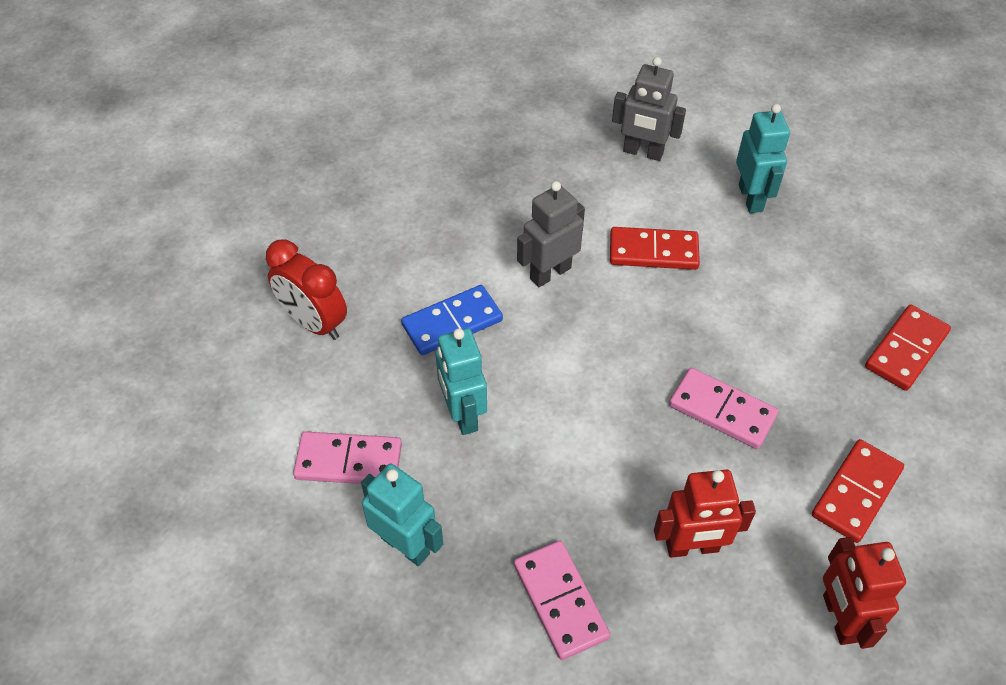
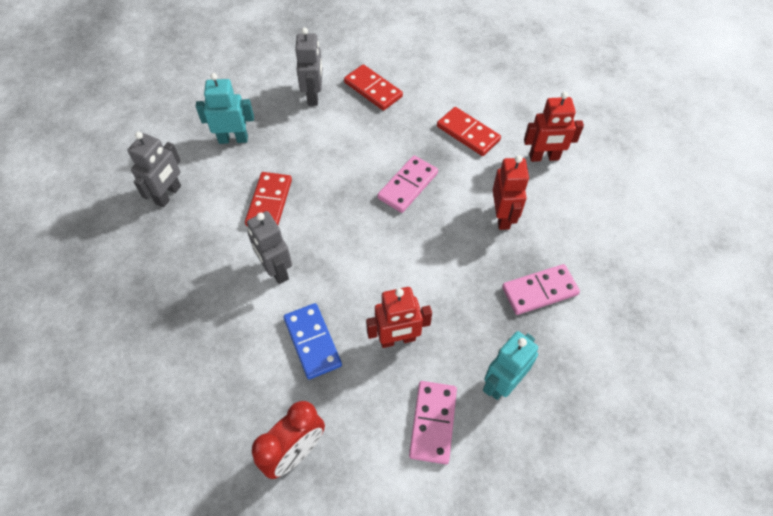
camera: 85 degrees left, 5 degrees up
(462, 414) = (397, 339): turquoise robot -> red robot
(864, 276) = (314, 96): none -> grey robot

